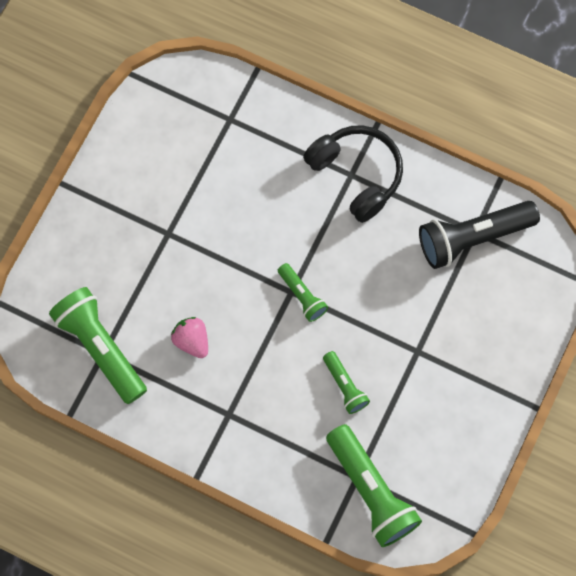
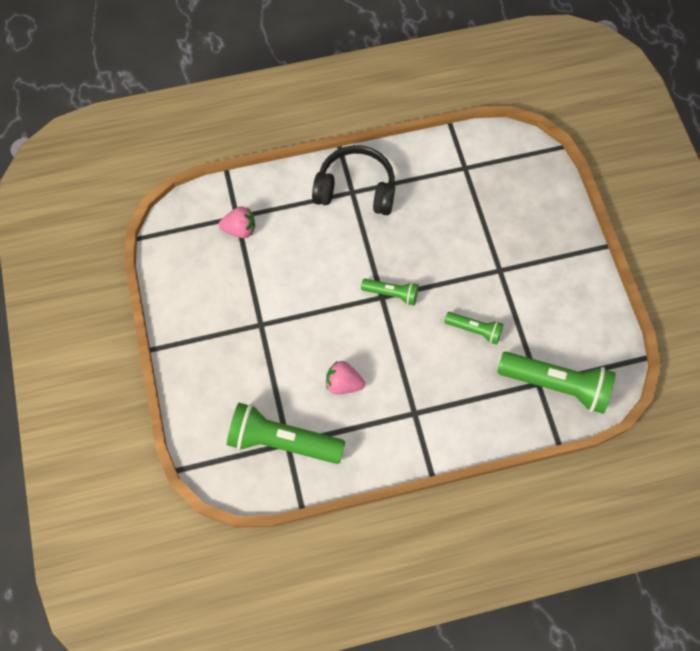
camera: 40 degrees left, 5 degrees down
(222, 133) = (240, 229): none -> pink strawberry
(473, 238) = (467, 172): black flashlight -> none

